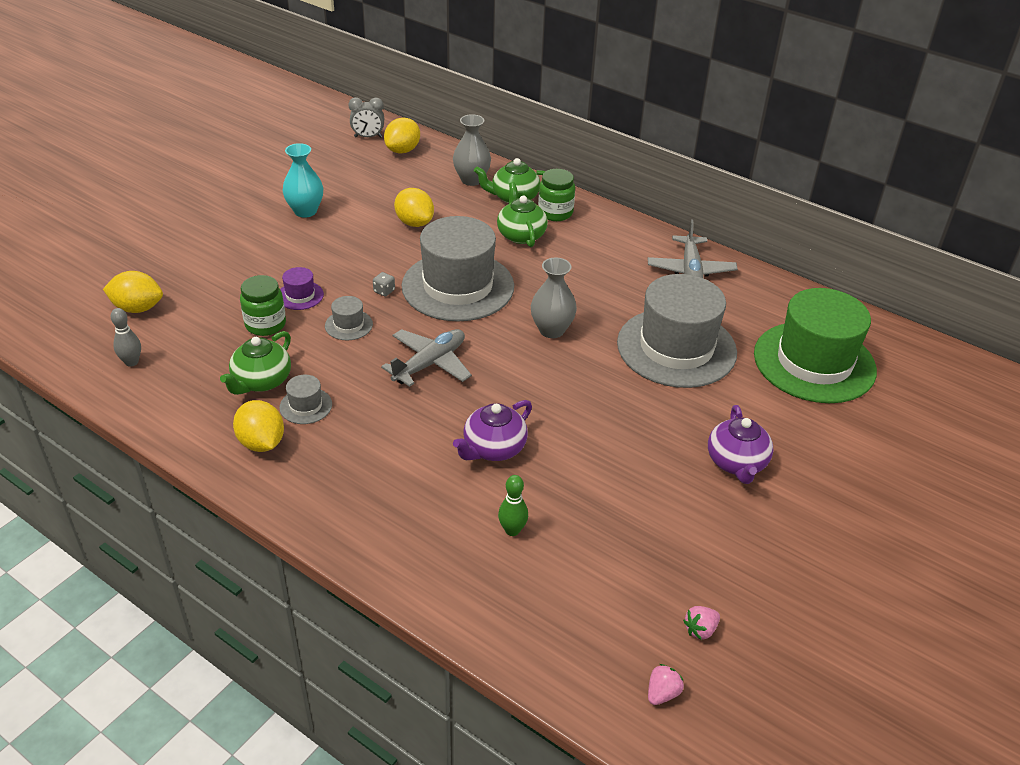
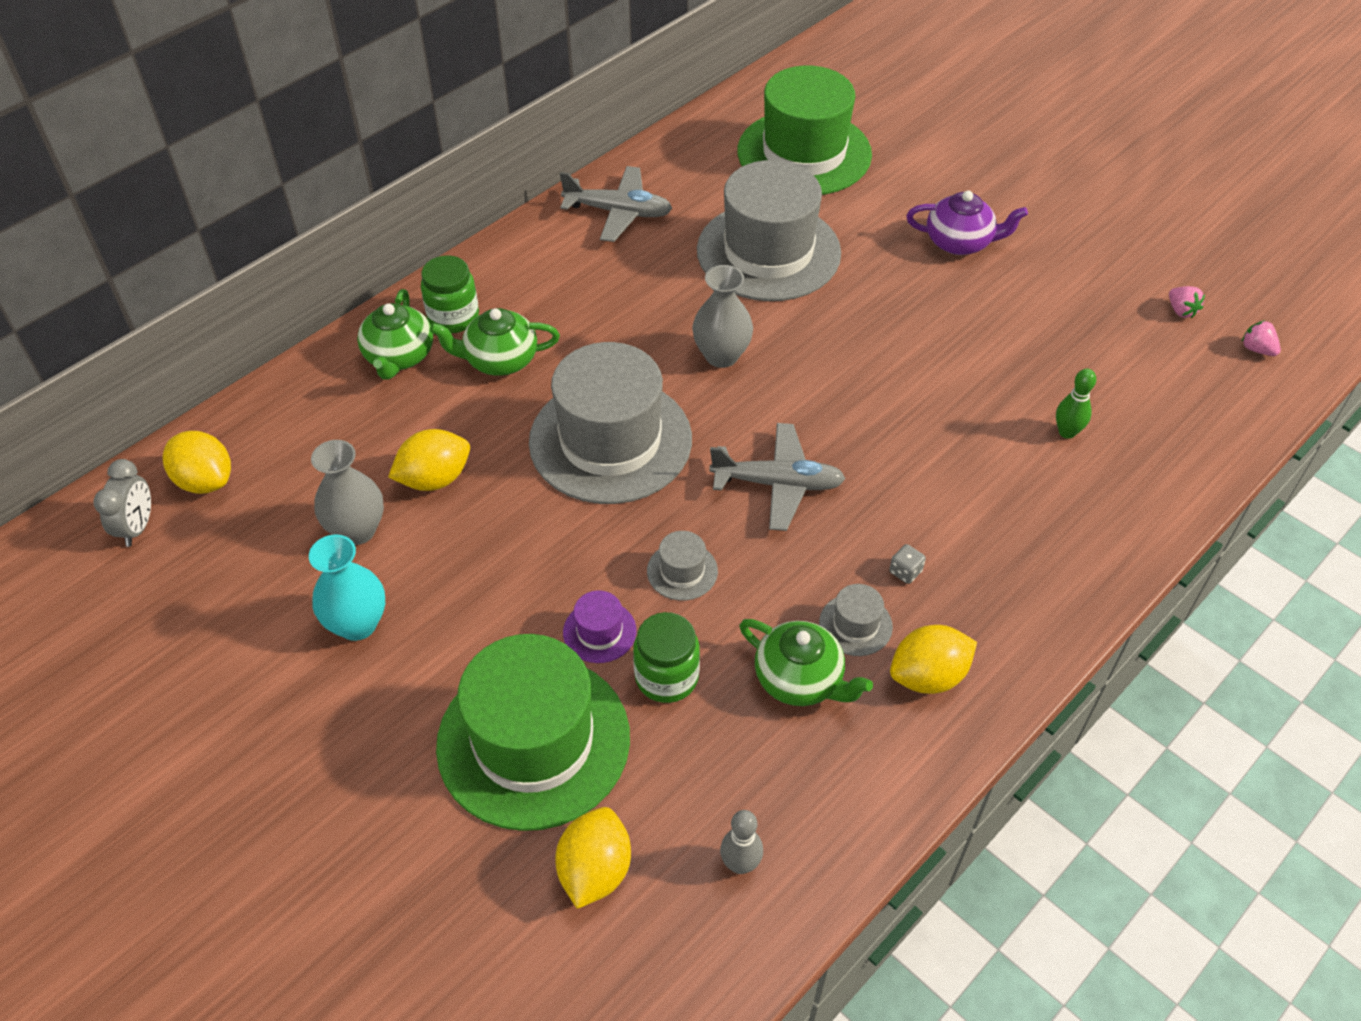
camera: 80 degrees left, 10 degrees up
(224, 279) = (533, 741): none -> green hat
(384, 291) = (607, 525): grey dice -> grey dice (905, 572)
(430, 364) = (777, 484): grey plane -> grey plane turned 135 degrees clockwise
(471, 180) = (332, 400): grey vase -> grey vase (357, 530)
(493, 448) = (938, 435): purple teapot -> none

